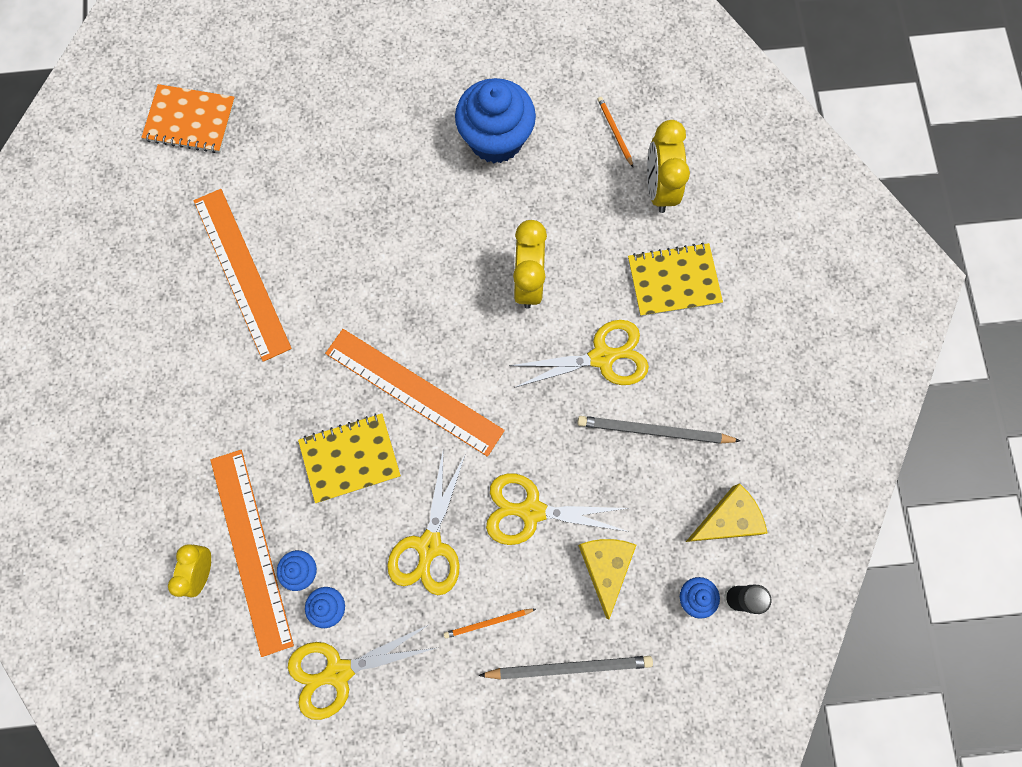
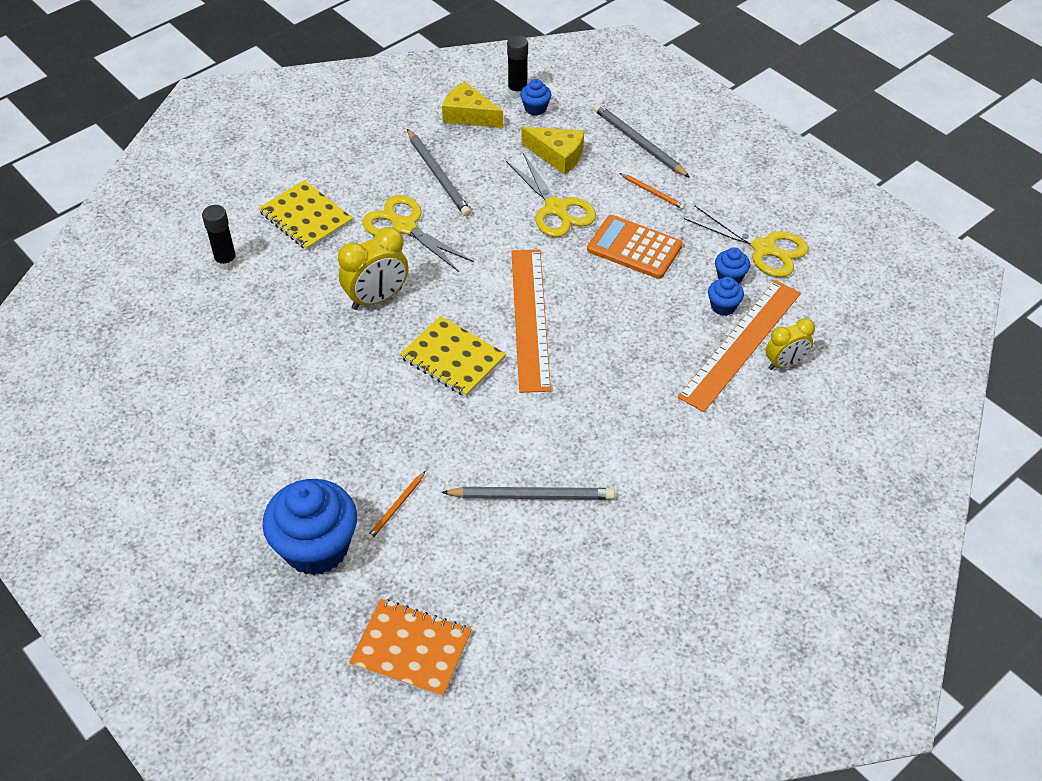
camera: 125 degrees left, 25 degrees down
(190, 120) = (411, 649): orange notebook -> orange notebook turned 45 degrees counterclockwise
(242, 273) = (532, 496): orange ruler -> grey pencil
(350, 458) = (617, 326): yellow notebook -> yellow notebook (453, 358)
(429, 546) = (634, 248): yellow scissors -> orange calculator
(496, 139) = (254, 389): blue cupcake -> blue cupcake (316, 548)
(605, 567) = (558, 155): yellow cheese -> yellow cheese turned 120 degrees counterclockwise
(614, 132) = (188, 314): orange pencil -> orange pencil (396, 507)
(659, 188) = (226, 262): yellow clock -> black glue stick

